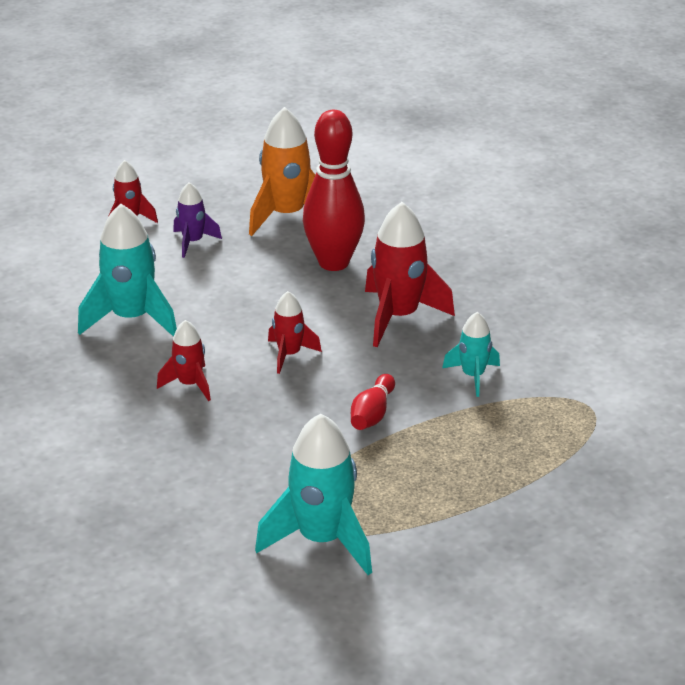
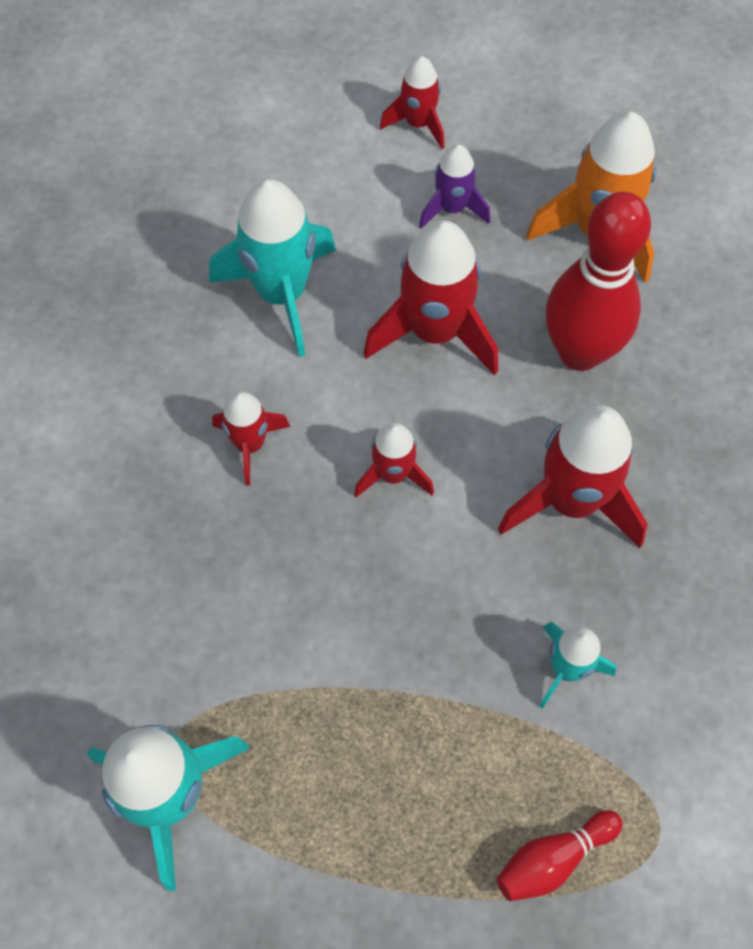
camera: 40 degrees right, 30 degrees up
(243, 291) = (435, 331): none -> red rocket
(372, 414) = (396, 642): red bowling pin -> red bowling pin (553, 859)

